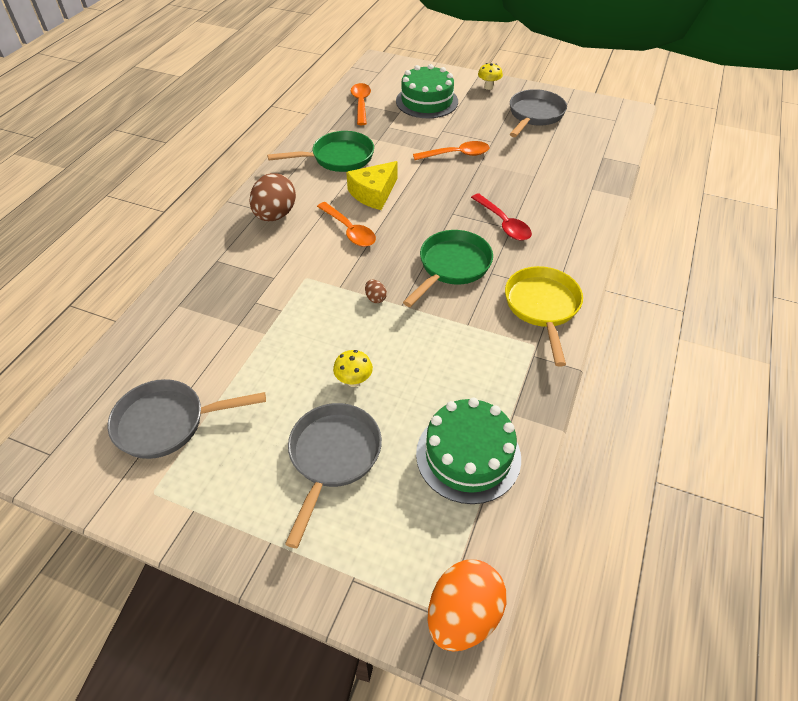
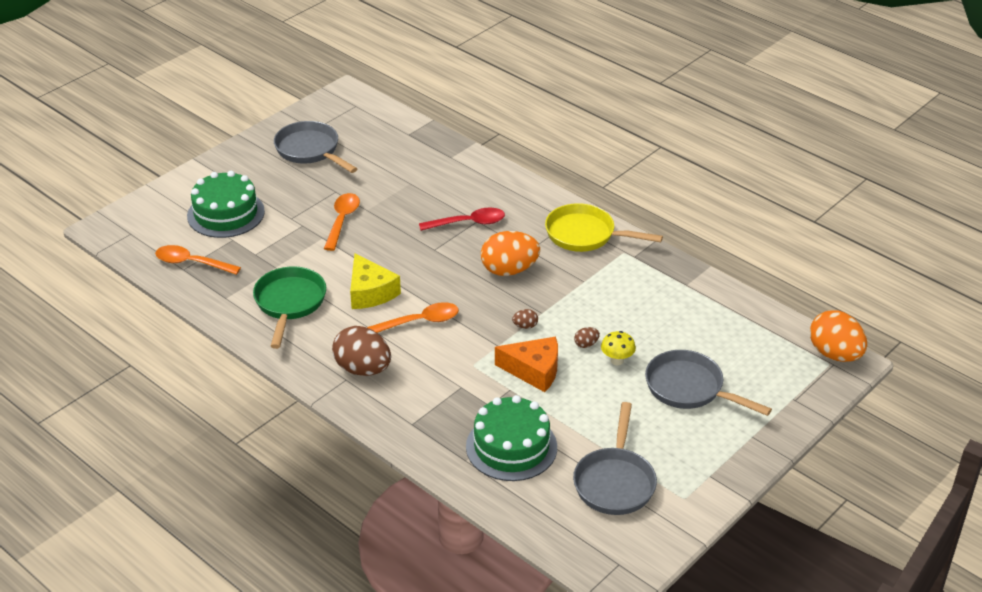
camera: 70 degrees left, 10 degrees down
(314, 320) = (534, 370): none -> orange cheese
(369, 350) = (586, 344): none -> brown egg
(452, 267) = (509, 270): green pan -> orange egg
(468, 455) = (714, 317): green cake -> green cake (511, 447)
(488, 87) = (232, 163): yellow mushroom -> none

